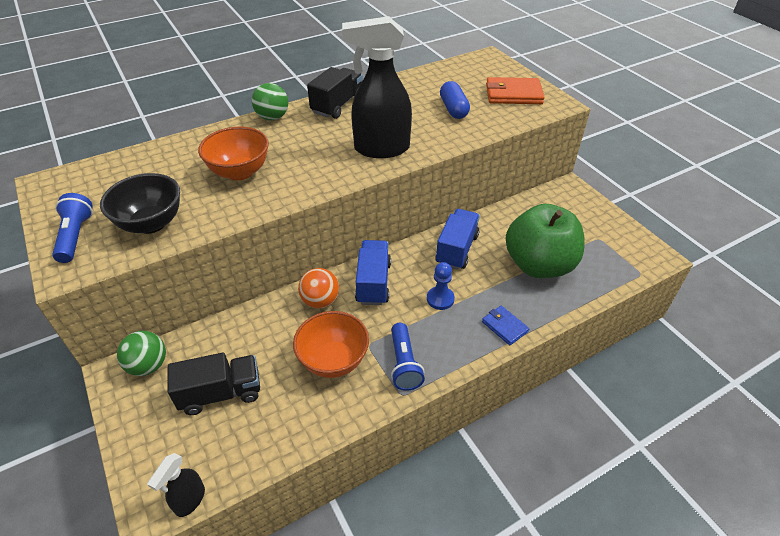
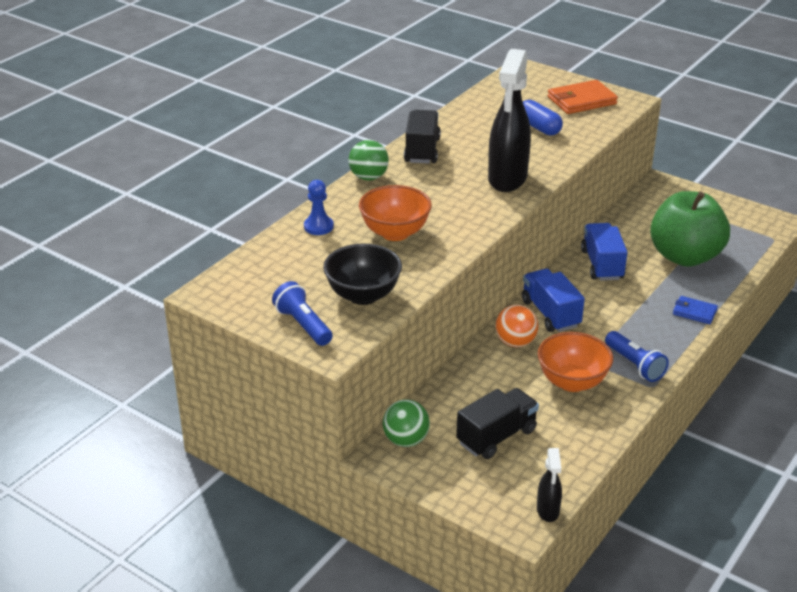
camera: 25 degrees left, 10 degrees down
(381, 149) = (507, 179): black spray bottle -> black spray bottle turned 45 degrees counterclockwise
(440, 299) = (622, 308): blue pawn -> blue pawn (318, 227)

